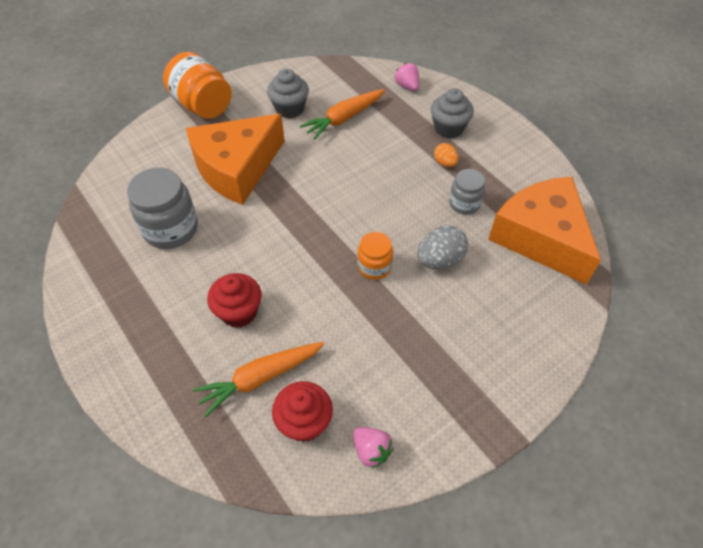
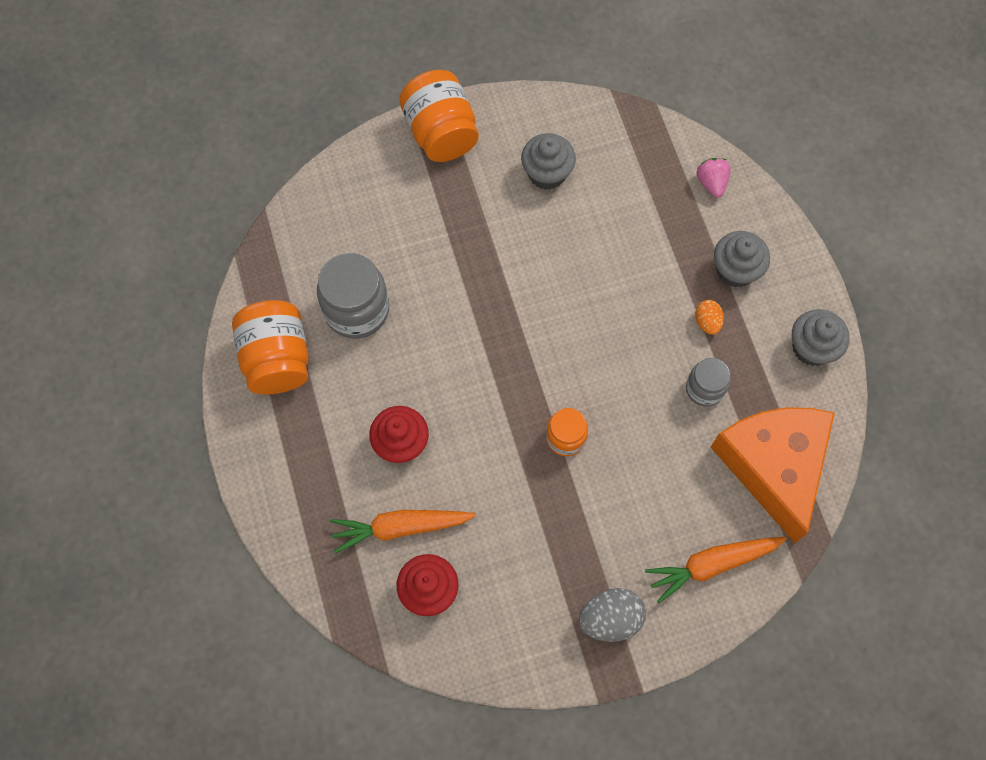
camera: 20 degrees right, 15 degrees up
(111, 282) = (277, 359): none -> orange jar
(237, 168) = (454, 247): orange cheese -> none
(344, 118) = (609, 211): orange carrot -> orange carrot (712, 564)
(371, 450) = (483, 643): pink strawberry -> none
(439, 260) = (642, 455): grey egg -> grey egg (610, 619)
(525, 158) = (812, 348): none -> grey cupcake

